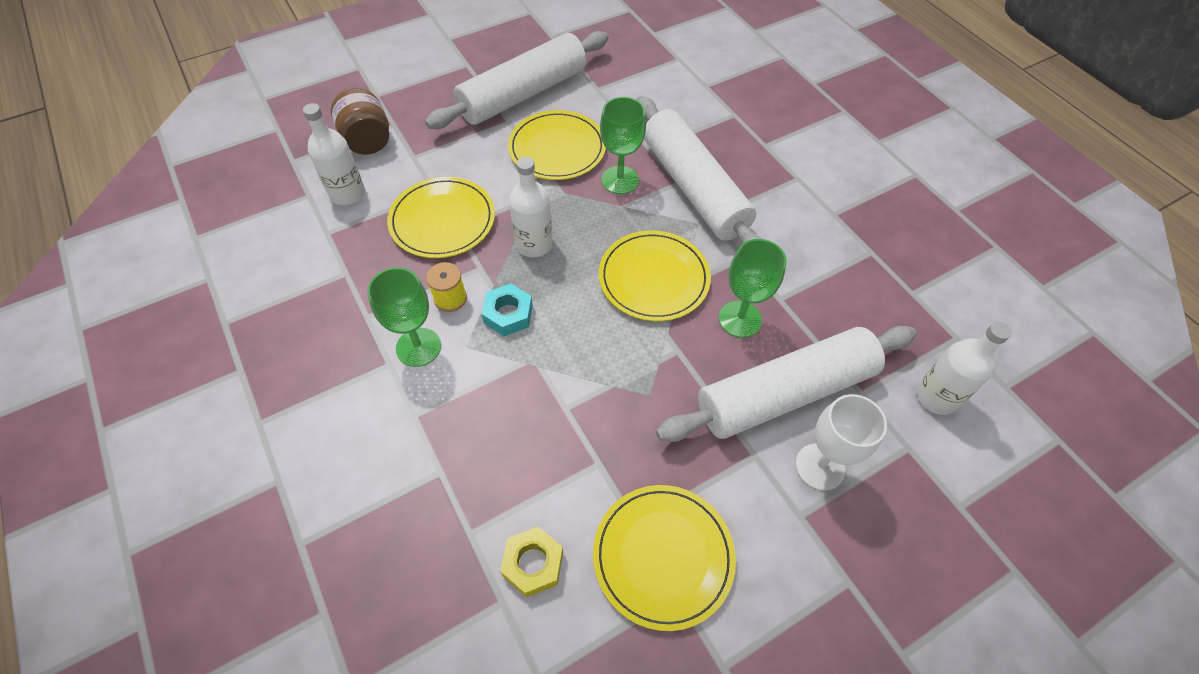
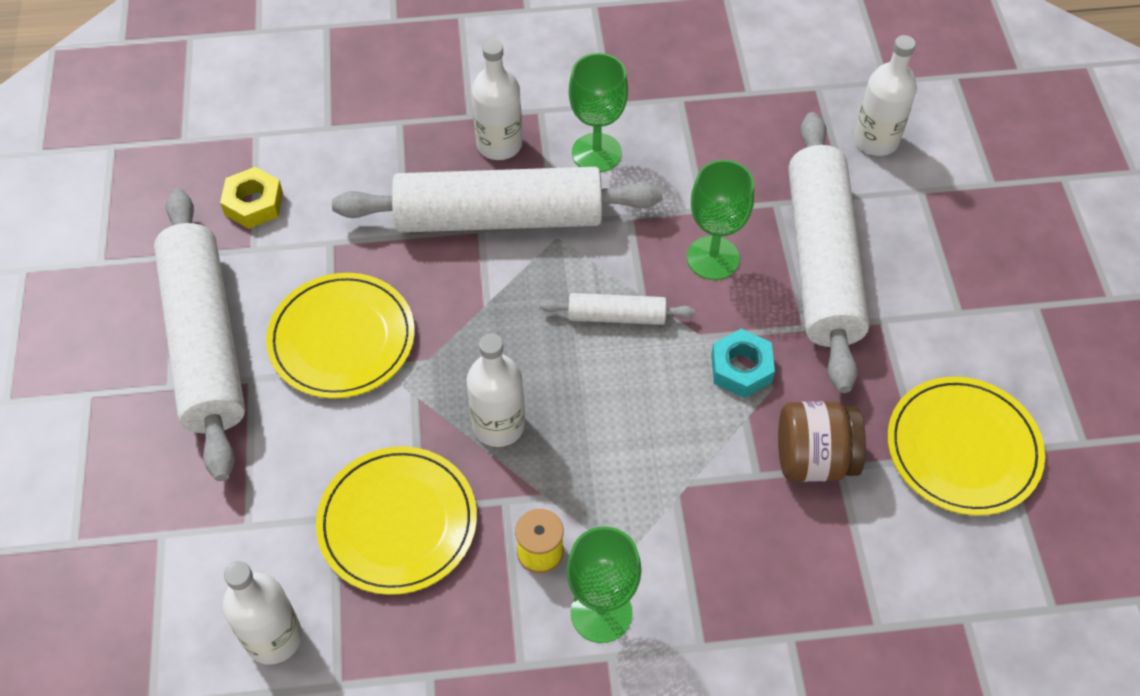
camera: 65 degrees left, 0 degrees up
(368, 141) = (175, 581): brown jar -> brown jar (814, 459)
(508, 314) = (597, 492): turquoise nut -> turquoise nut (741, 368)
(533, 563) = (932, 574): yellow nut -> yellow nut (254, 204)
(620, 180) = (441, 289): green goblet -> green goblet (596, 153)
(654, 278) = (616, 316): yellow plate -> white rolling pin
(753, 167) = (499, 144): none -> white bottle
(819, 466) = (915, 271): white goblet -> none

